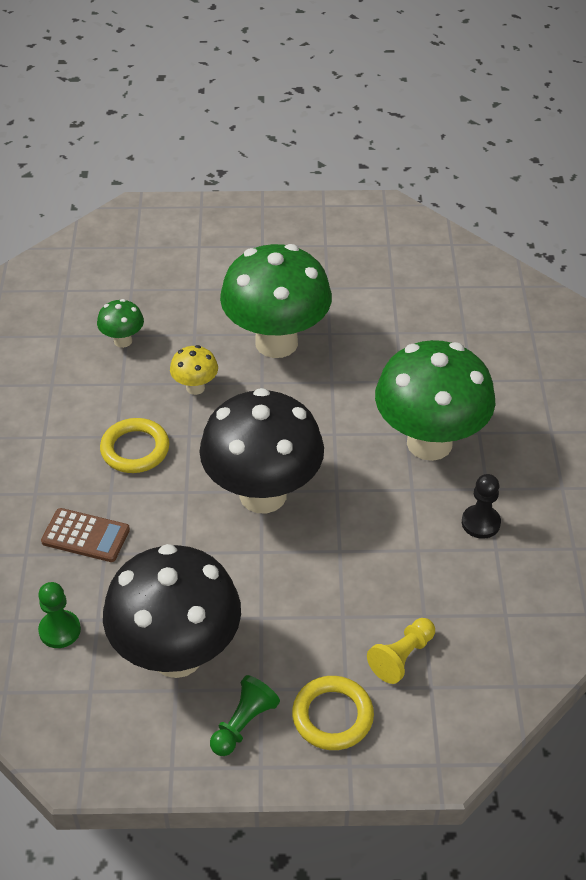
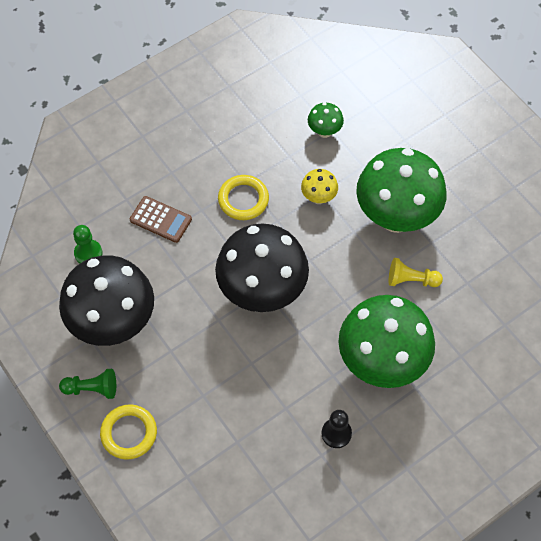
camera: 55 degrees right, 15 degrees up
(85, 536) = (160, 219): brown calculator -> brown calculator turned 45 degrees counterclockwise
(402, 657) = (197, 447): yellow pawn -> yellow pawn (411, 280)

